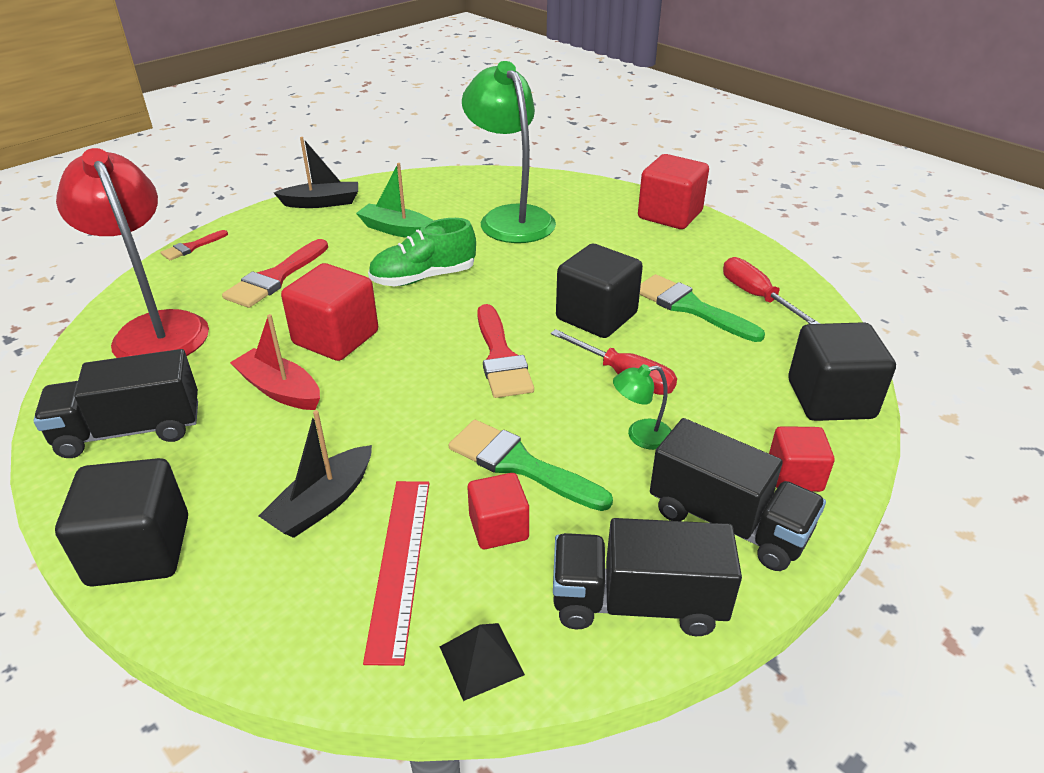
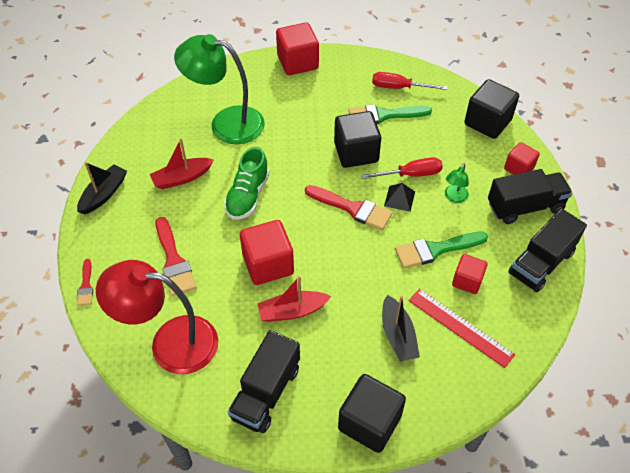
camera: 50 degrees left, 15 degrees up
(397, 230) = (182, 178): green boat -> red boat
(481, 660) = (531, 328): black pyramid -> black pyramid (399, 198)

